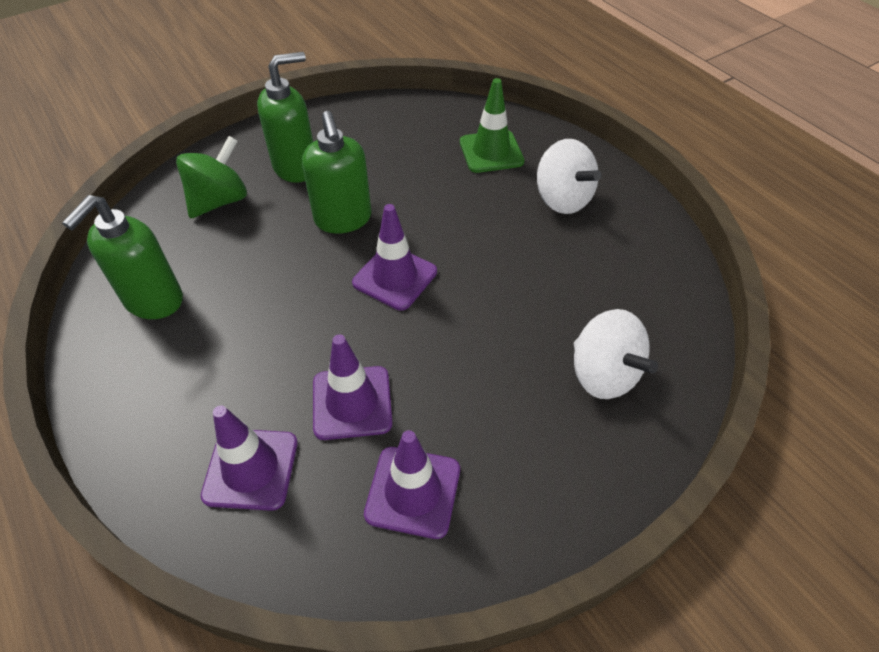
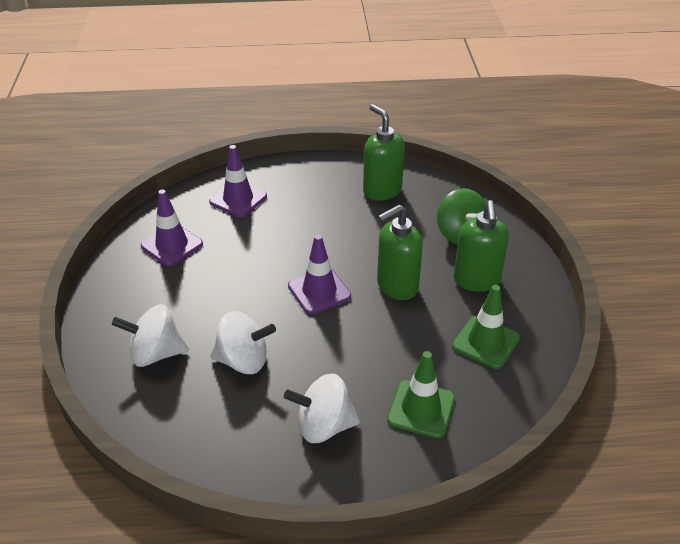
camera: 120 degrees right, 10 degrees down
(343, 219) = (397, 286): green soap dispenser -> green soap dispenser turned 45 degrees counterclockwise
(352, 402) = (242, 242): purple traffic cone -> none
(381, 139) = (485, 342): none -> green traffic cone
(544, 290) = (243, 361): none -> white spinning top

